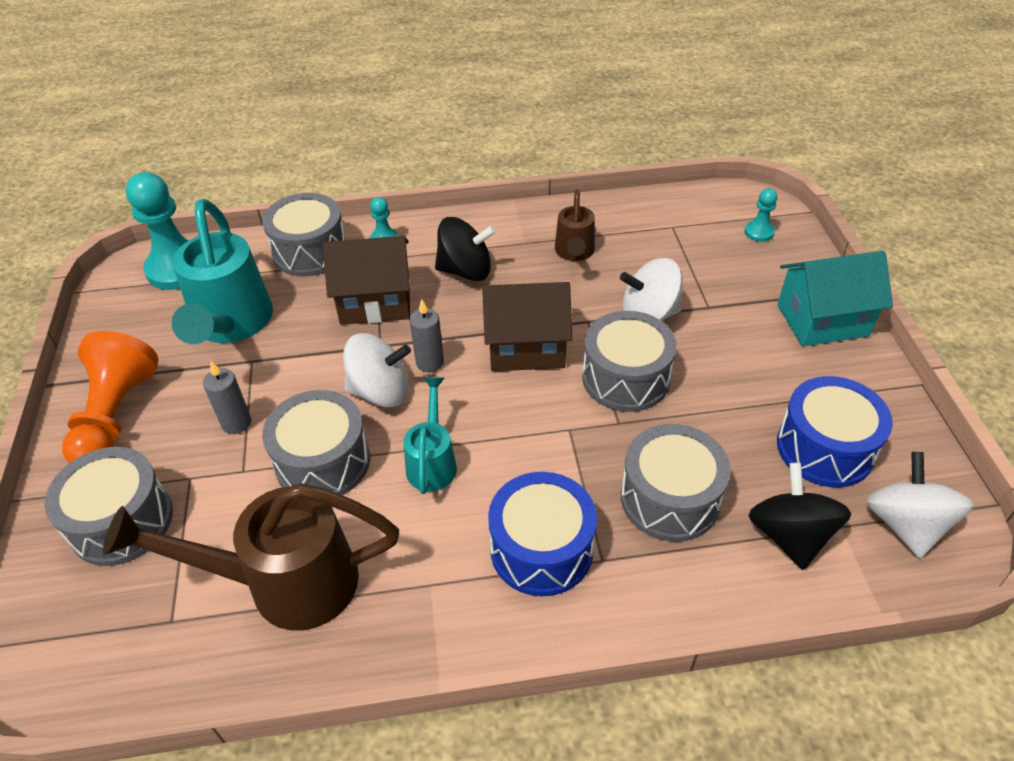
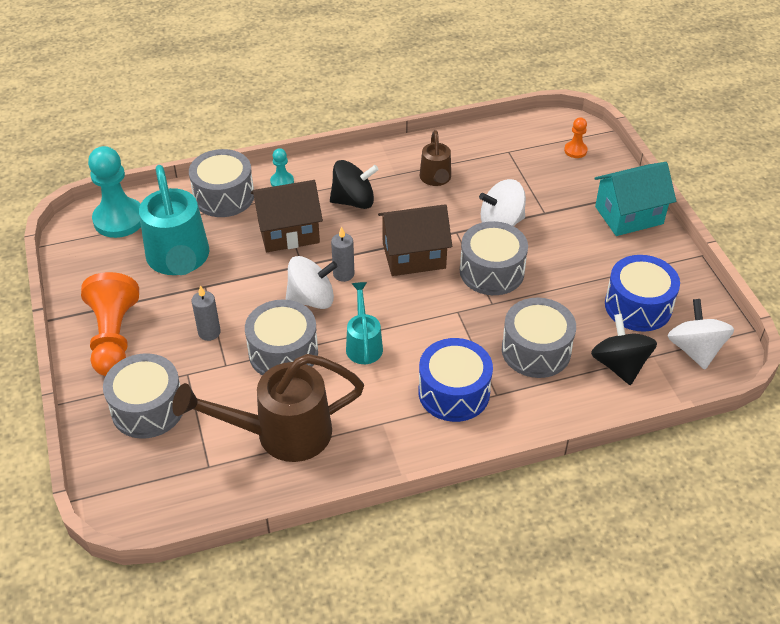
camera: 10 degrees left, 0 degrees up
(759, 232) = (575, 150): turquoise pawn -> orange pawn

